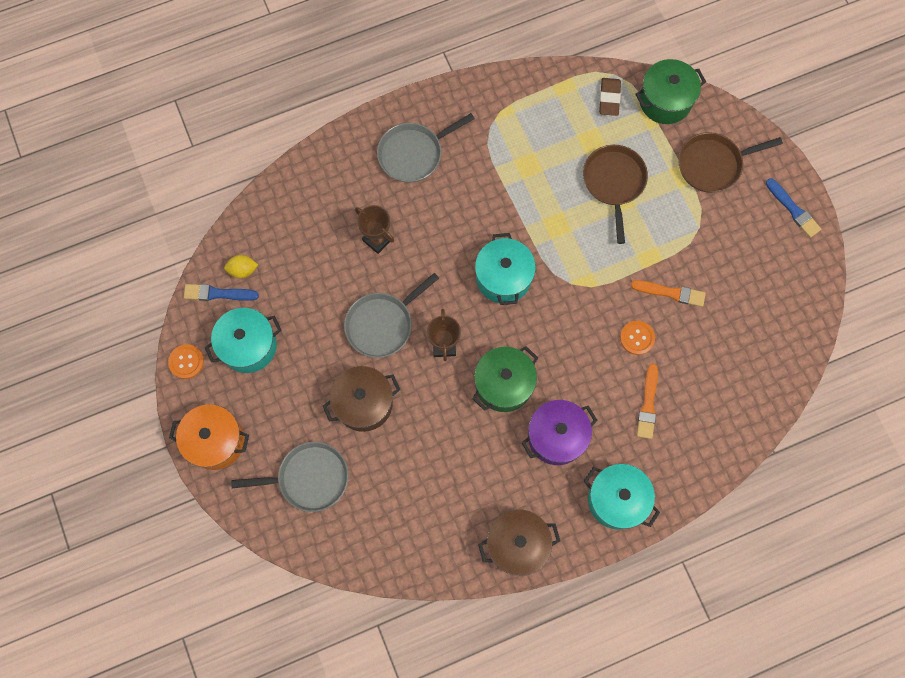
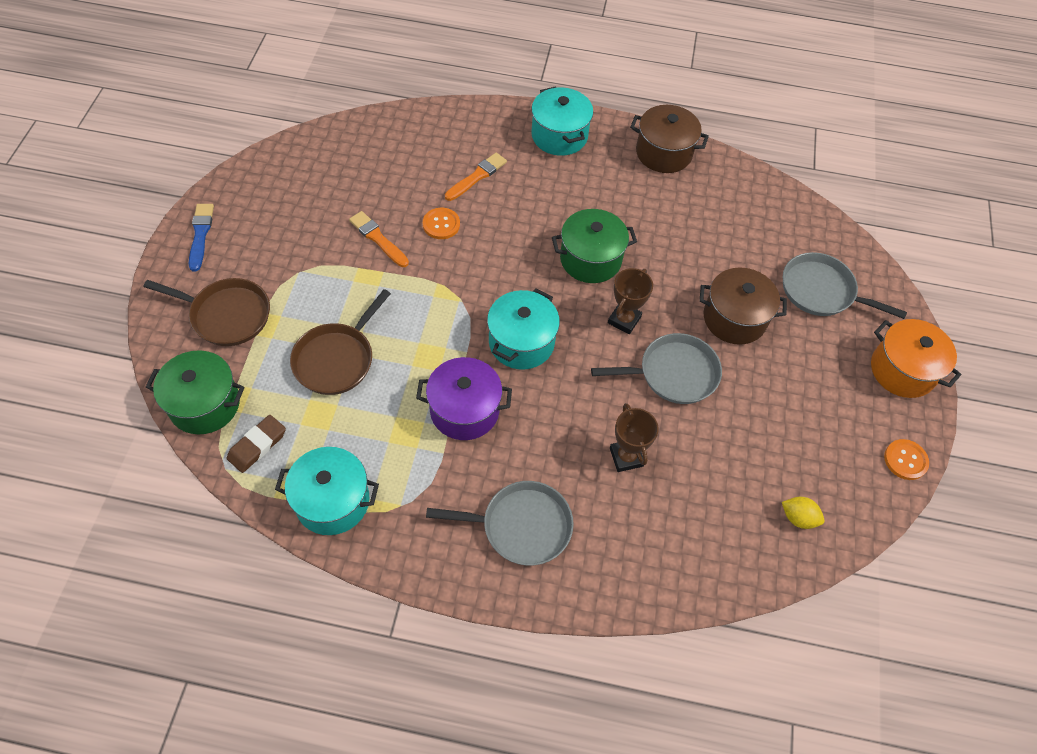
camera: 150 degrees left, 15 degrees down
(218, 293) = (839, 509): blue brush -> none
(248, 346) = (828, 436): turquoise pot -> turquoise pot (332, 501)
(556, 436) = (574, 199): purple pot -> purple pot (464, 410)

